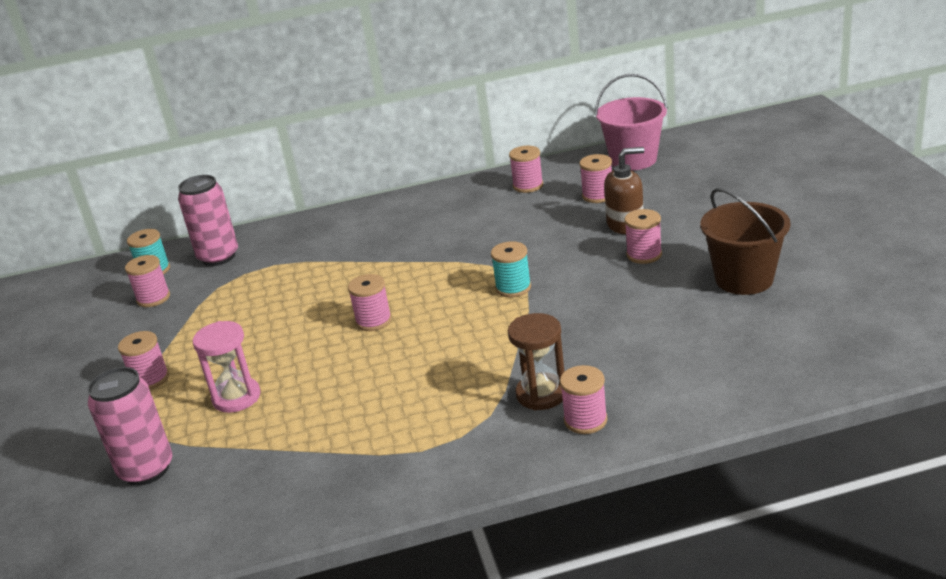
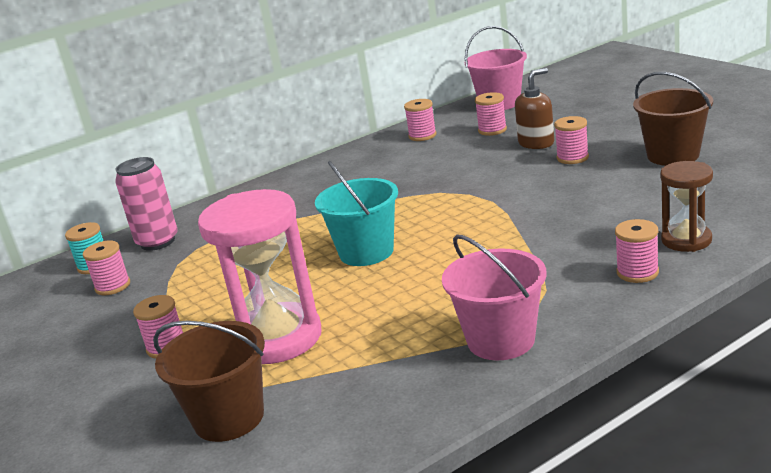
camera: 20 degrees left, 5 degrees down
(146, 470) = (229, 418): pink can -> brown bucket
(236, 397) = (277, 338): pink hourglass -> pink hourglass, size x1.79
(373, 321) = (366, 252): pink spool -> turquoise bucket
(407, 460) = (501, 340): none -> pink bucket
(513, 288) = (478, 202): turquoise spool -> none
(541, 394) = (579, 265): brown hourglass -> brown hourglass (686, 240)

